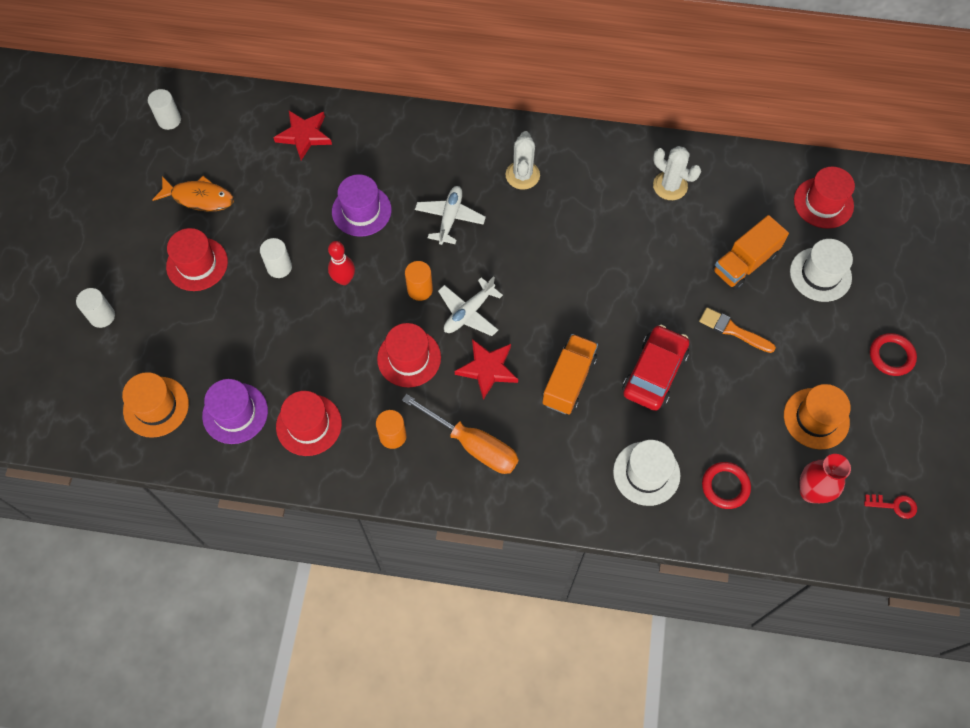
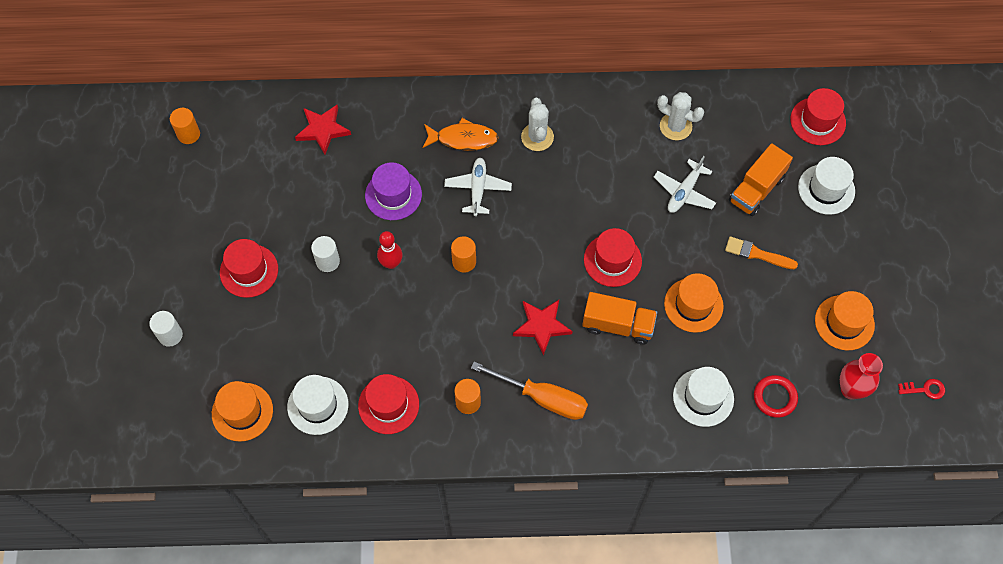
camera: 10 degrees left, 0 degrees up
(169, 120) = (188, 134): white cylinder -> orange cylinder
(199, 198) = (236, 206): orange fish -> orange fish (463, 139)
(235, 413) = (318, 405): purple hat -> white hat
(409, 358) = (467, 327): red hat -> red hat (612, 260)
(469, 312) = (514, 276): white plane -> white plane (684, 192)
(569, 381) = (618, 325): orange truck -> orange truck turned 90 degrees clockwise
(654, 373) = (693, 305): red car -> orange hat
(891, 356) = (901, 255): red ring -> none

